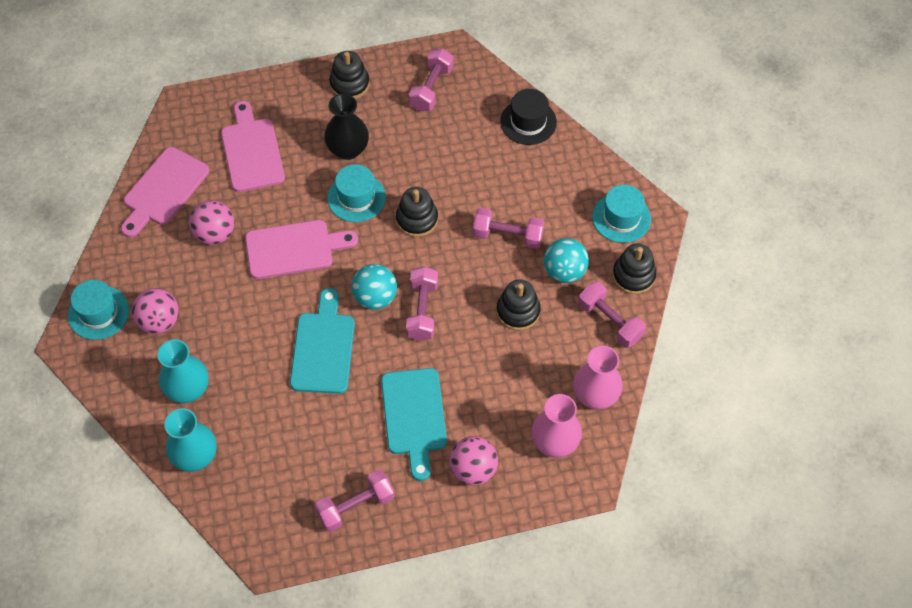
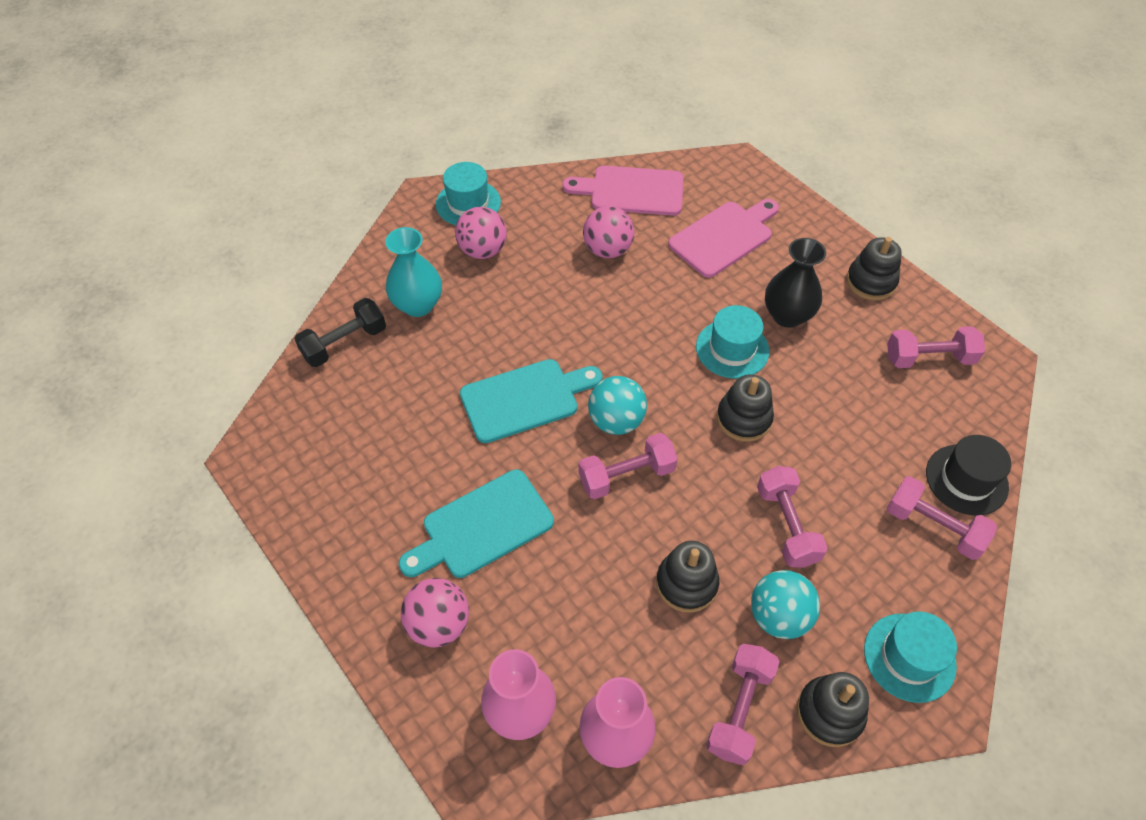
camera: 65 degrees right, 5 degrees down
(195, 456) = (344, 343): turquoise vase -> black dumbbell
(294, 249) = (631, 321): pink cutting board -> none
(355, 506) = (341, 515): pink dumbbell -> pink dumbbell (933, 527)

